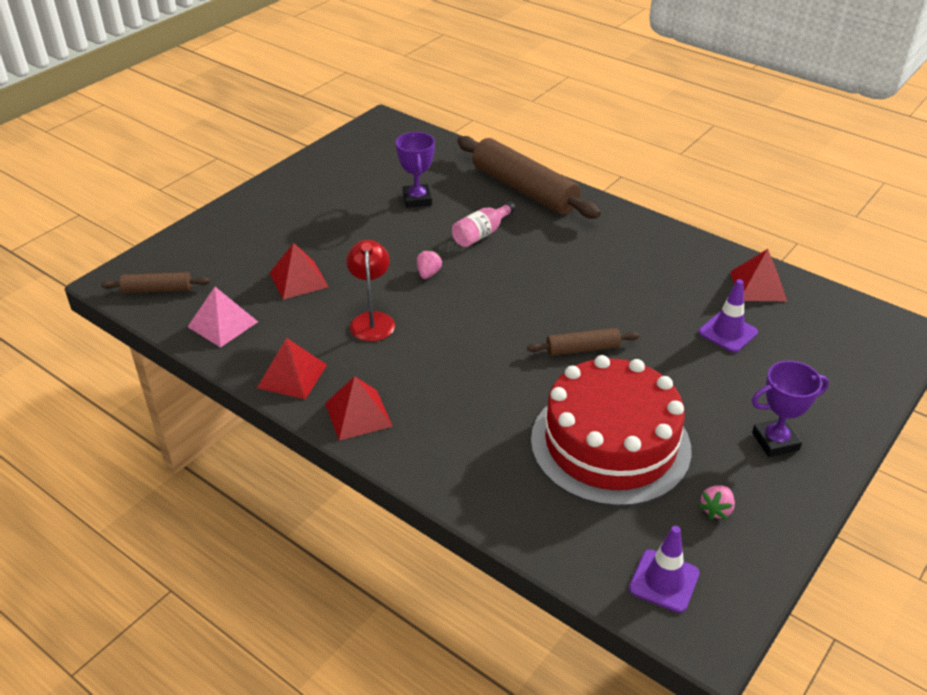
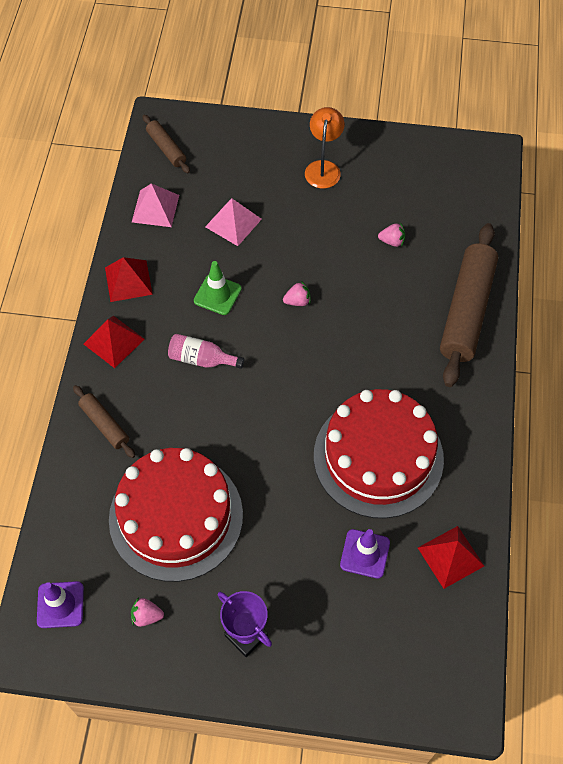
camera: 60 degrees right, 20 degrees up
(298, 206) = (323, 168): none -> orange lamp
(298, 279) = (233, 223): red pyramid -> pink pyramid
(372, 320) = (217, 295): red lamp -> green traffic cone
(417, 199) = (392, 241): purple trophy -> pink strawberry
(481, 234) = (376, 311): pink bottle -> pink bottle (202, 359)
(582, 349) = (273, 452): brown rolling pin -> brown rolling pin (104, 425)
(633, 288) = (378, 457): none -> red cake

